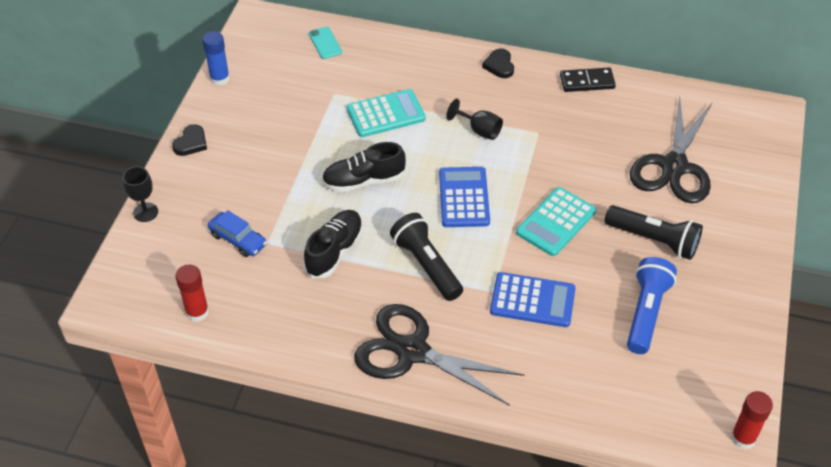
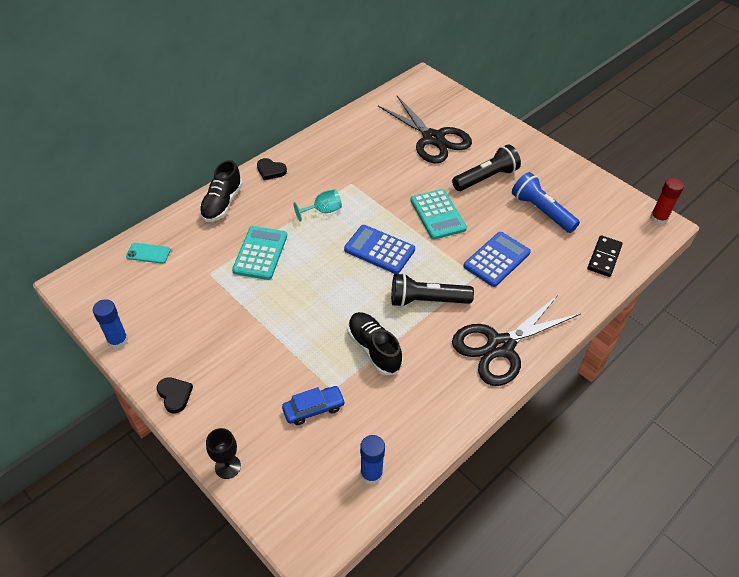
camera: 60 degrees left, 0 degrees up
(197, 312) = (371, 474): red glue stick -> blue glue stick
(364, 181) = (317, 298): black shoe -> black shoe (222, 203)
(479, 130) = (323, 211): black goblet -> turquoise goblet
(587, 82) = (326, 138): black domino -> black domino (604, 257)

